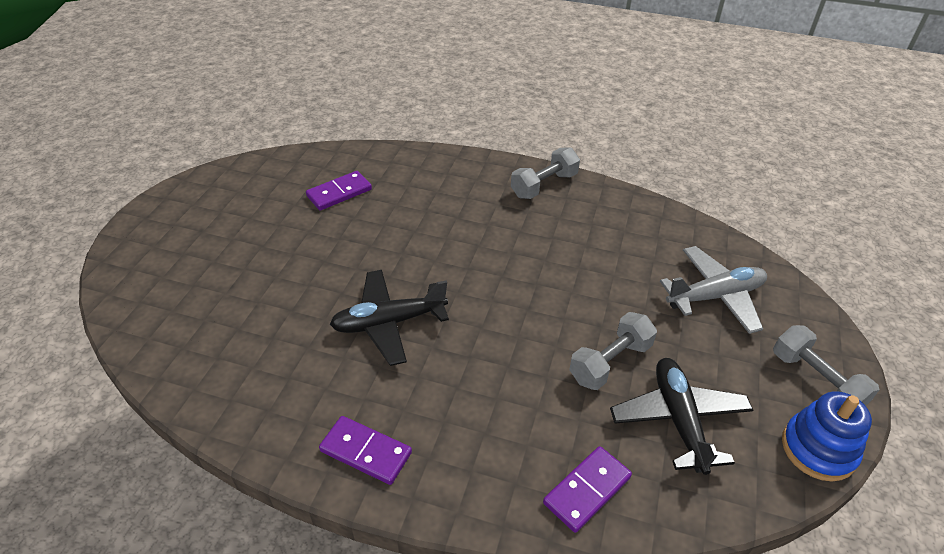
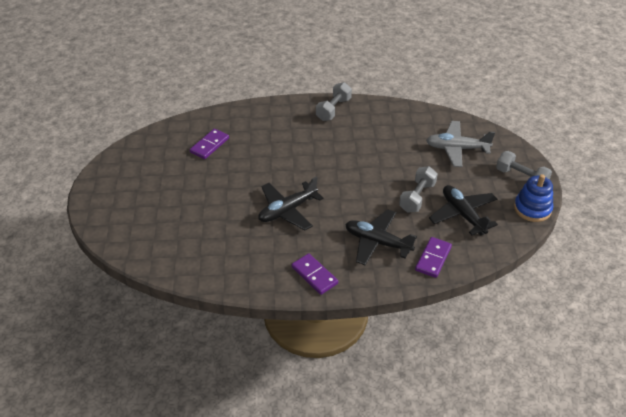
camera: 20 degrees left, 0 degrees up
(365, 452) = (314, 275): purple domino -> purple domino turned 45 degrees clockwise
(502, 424) = (377, 242): none -> black plane
(715, 296) = (456, 149): grey plane -> grey plane turned 135 degrees counterclockwise

